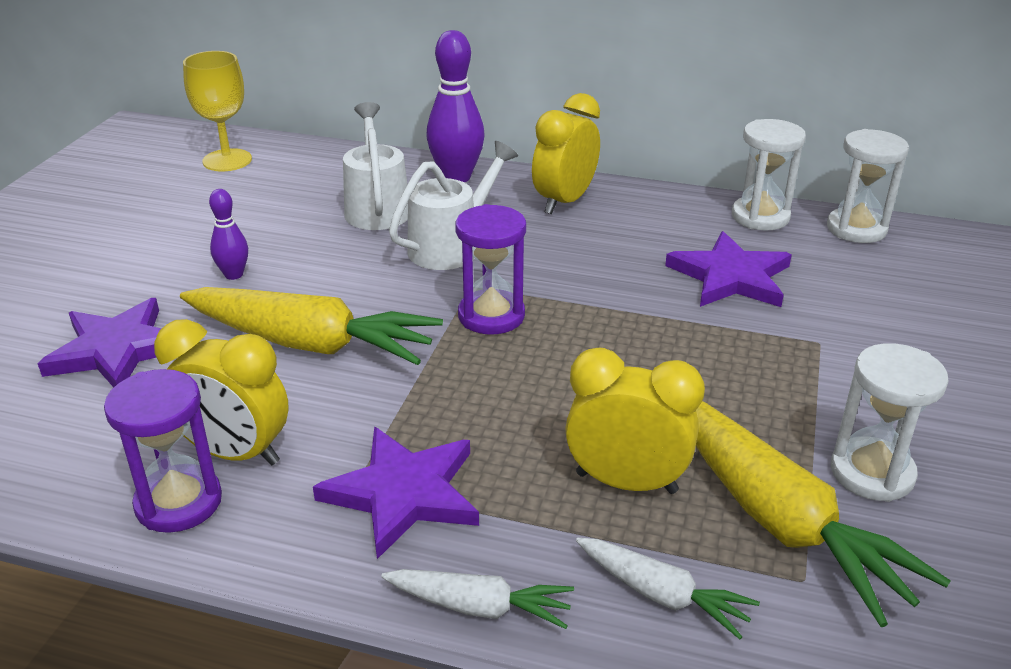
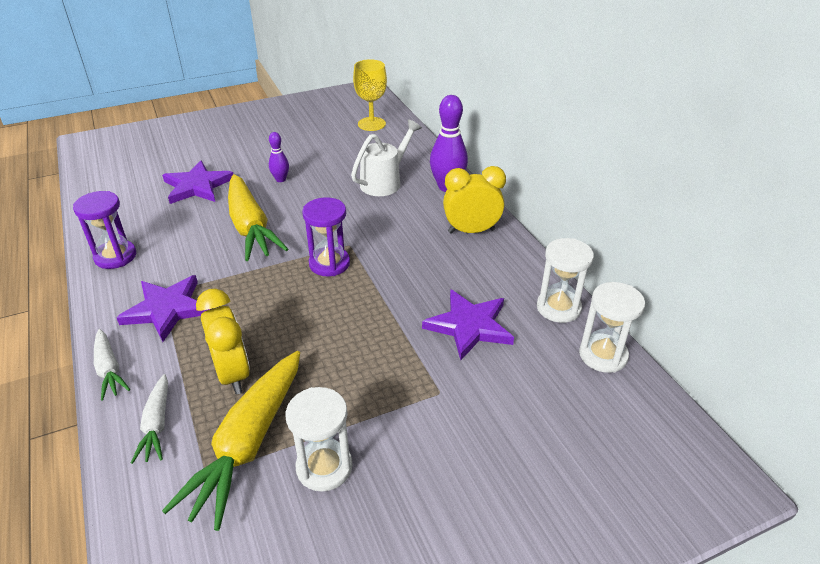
camera: 50 degrees right, 5 degrees up
(235, 453) = (156, 252): yellow clock -> none
(452, 246) = (378, 220): white watering can -> none

